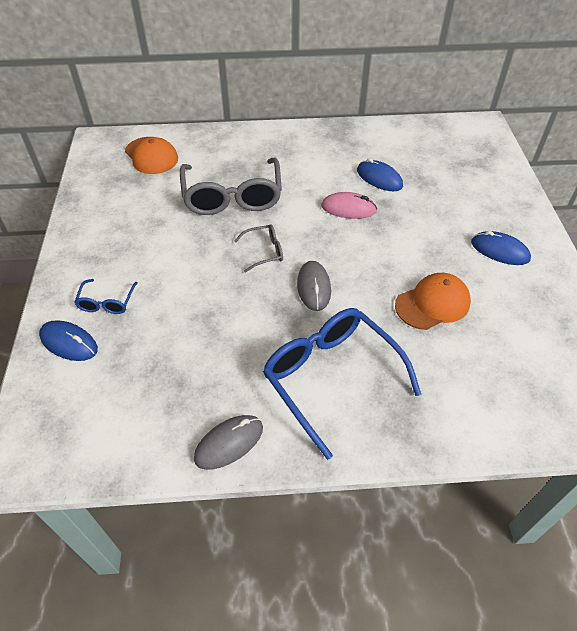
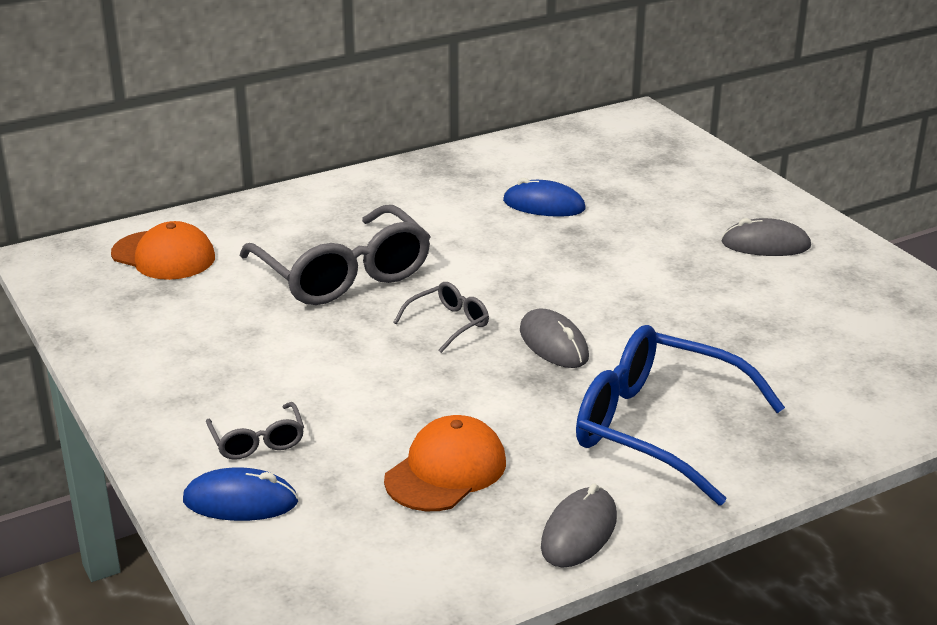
camera: 25 degrees left, 20 degrees down
(107, 303) = (257, 442): blue glasses -> grey glasses
(348, 208) = (529, 248): pink mouse -> none
(432, 303) = (725, 319): orange cap -> orange cap (446, 471)
(499, 251) = (765, 245): blue mouse -> grey mouse

